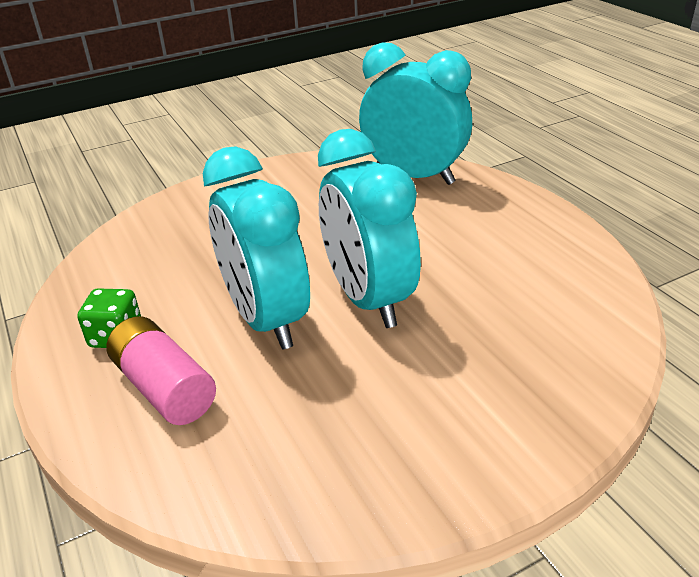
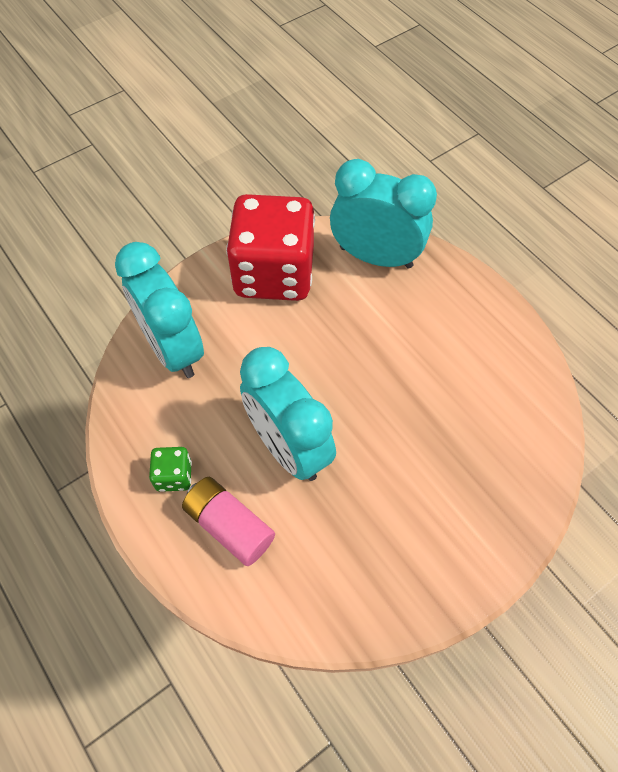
camera: 10 degrees left, 25 degrees up
(297, 184) = (274, 273): none -> red dice
(368, 299) = (363, 418): turquoise clock -> turquoise clock (173, 348)

